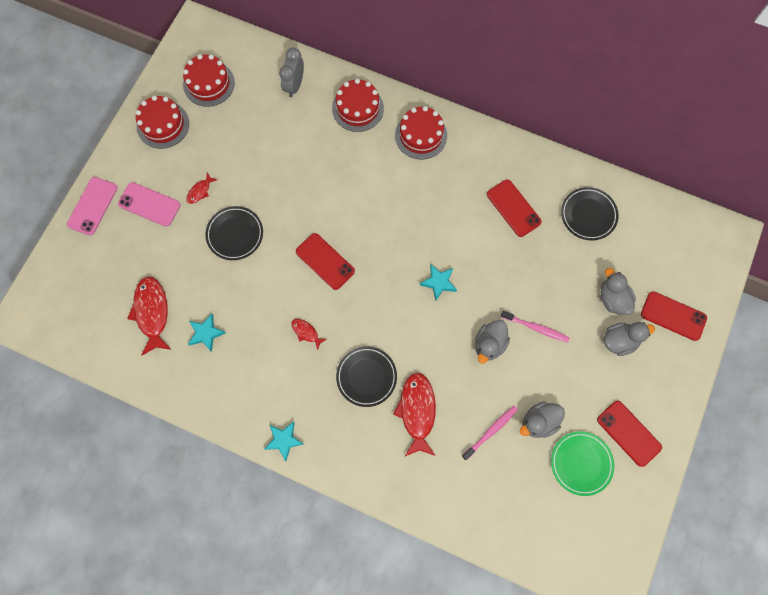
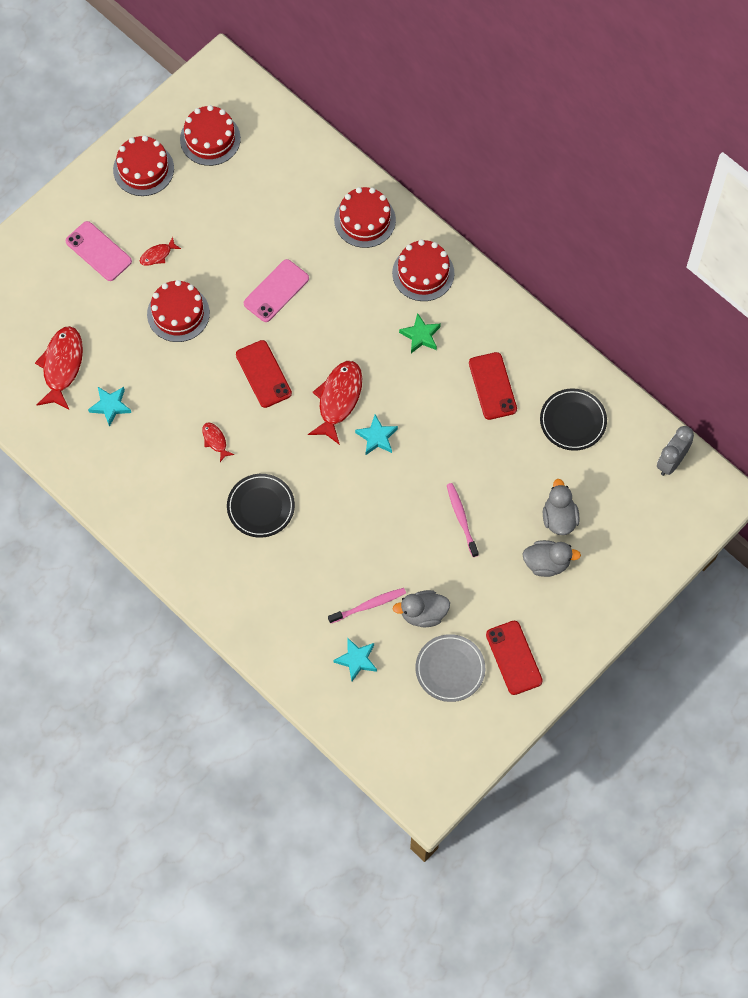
camera: 20 degrees right, 5 degrees down
(92, 206) = (38, 233): pink phone -> pink phone (276, 291)
(235, 234) = (178, 313): black plate -> red cake
(284, 440) = (151, 540): turquoise star -> turquoise star (356, 660)
(294, 85) = (304, 171): grey clock -> grey clock (671, 462)
(417, 411) = (300, 559): red fish -> red fish (338, 399)
(439, 186) = (420, 336): none -> green star
(489, 344) = (404, 519): grey duck -> none
(535, 328) = (461, 519): pink toothbrush -> pink toothbrush turned 150 degrees counterclockwise
(581, 463) = (450, 669): green plate -> grey plate
(673, 316) = (617, 558): red phone -> none

